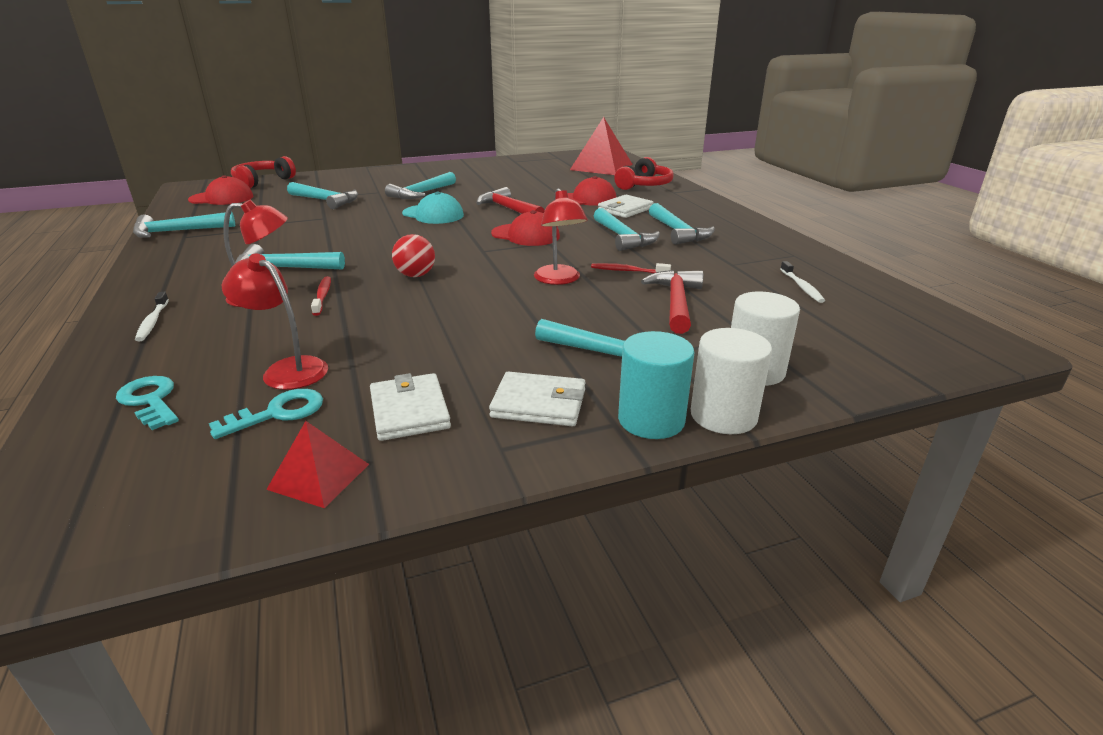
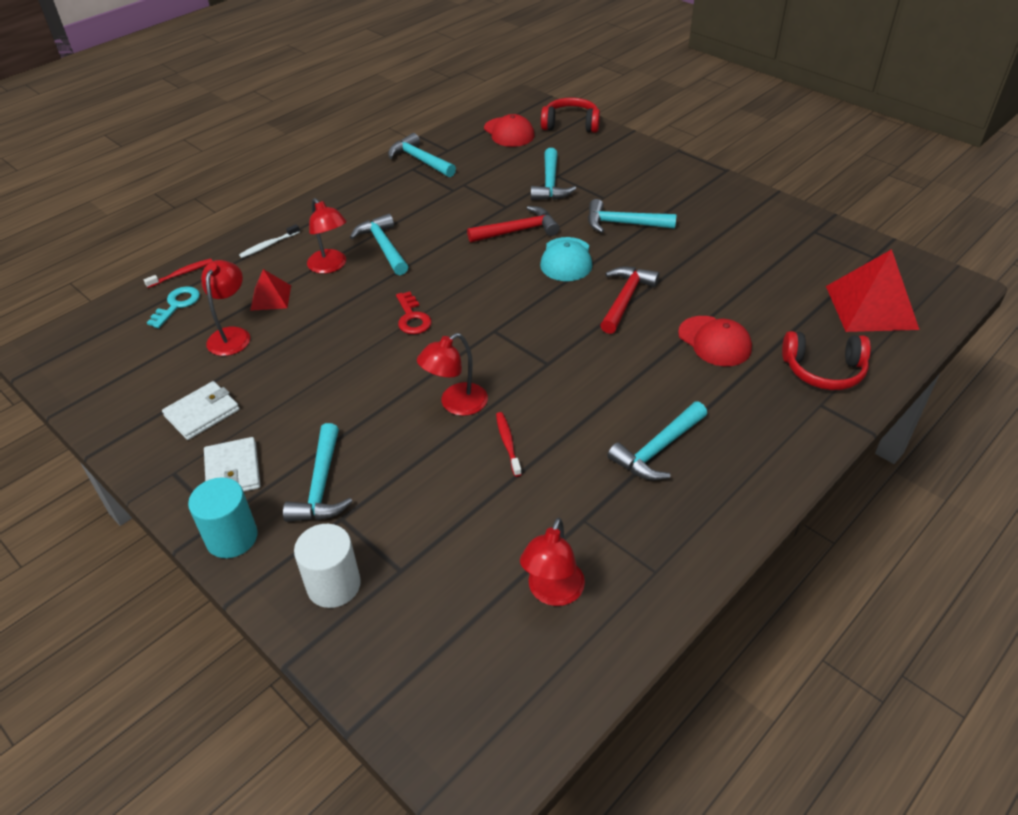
camera: 65 degrees right, 15 degrees up
(278, 413) = (181, 360): turquoise key -> none
(319, 476) = (125, 409): red pyramid -> red pyramid (271, 297)
(322, 296) = (345, 292): red toothbrush -> red toothbrush (182, 274)
(415, 275) = (412, 318): red ball -> red key
(525, 235) = (556, 341): red cap -> none
(623, 237) = (603, 411): turquoise hammer -> none
(625, 209) = (704, 383): white wallet -> none
(676, 302) = (450, 499): red hammer -> red hammer (518, 231)
(723, 415) = (252, 578): white cylinder -> none
(802, 287) = (552, 593): white toothbrush -> red lamp

